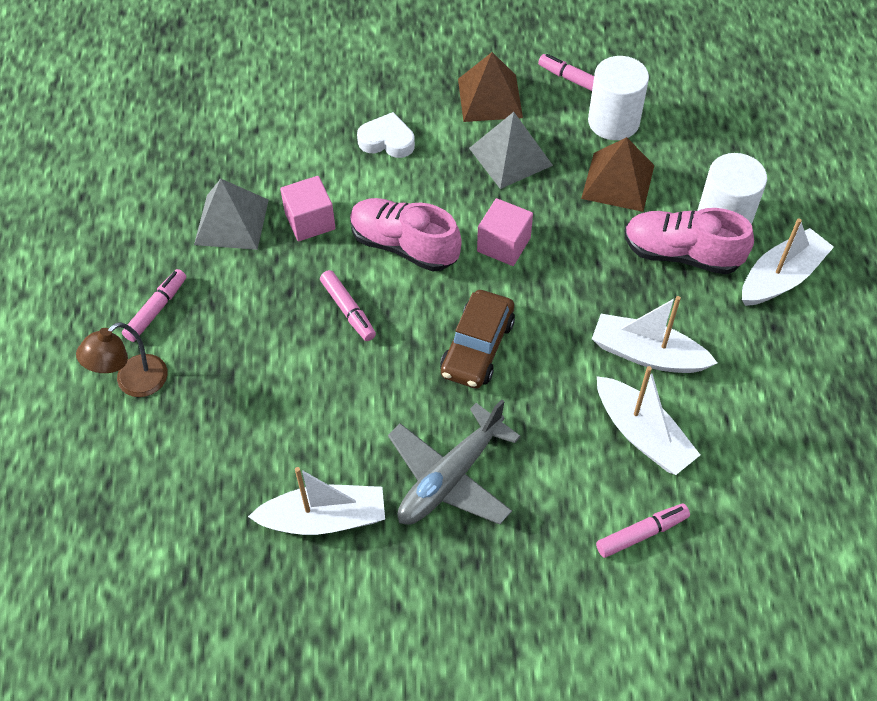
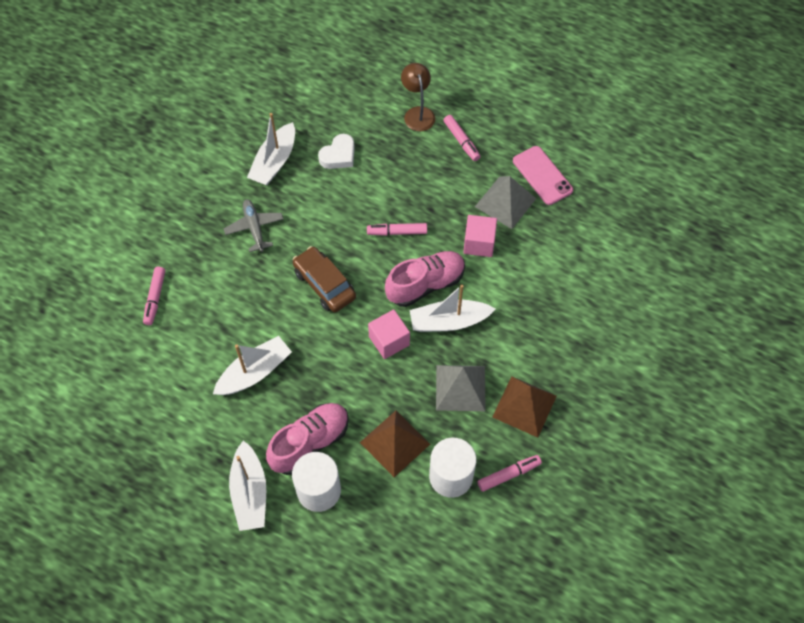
camera: 120 degrees right, 5 degrees up
(167, 203) = (542, 175): none -> pink phone
(387, 141) = (522, 319): white heart -> white heart (338, 155)
(450, 477) = (254, 228): grey plane -> grey plane, size x0.66
(642, 434) = (208, 335): white boat -> white boat (449, 321)

